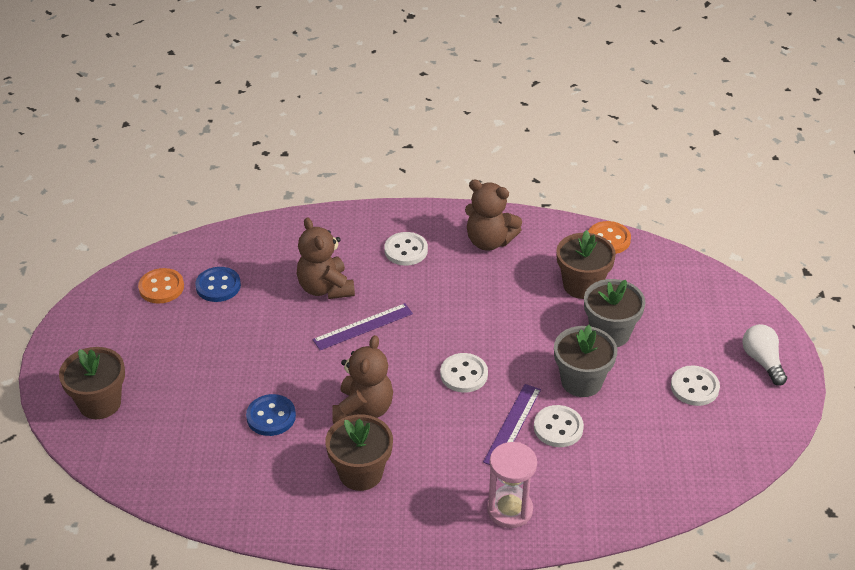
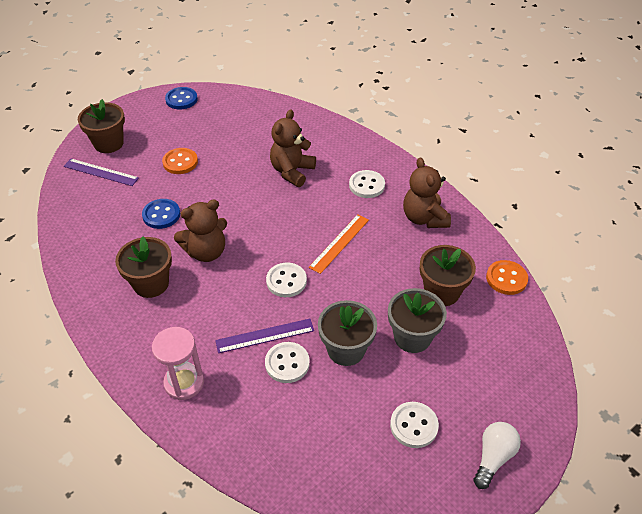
camera: 50 degrees right, 5 degrees up
(161, 287) = (219, 110): orange button -> orange button (180, 162)
(218, 286) = (244, 129): blue button -> blue button (181, 99)
(363, 327) = (277, 208): purple ruler -> purple ruler (101, 172)
(457, 312) = (339, 243): none -> orange ruler

